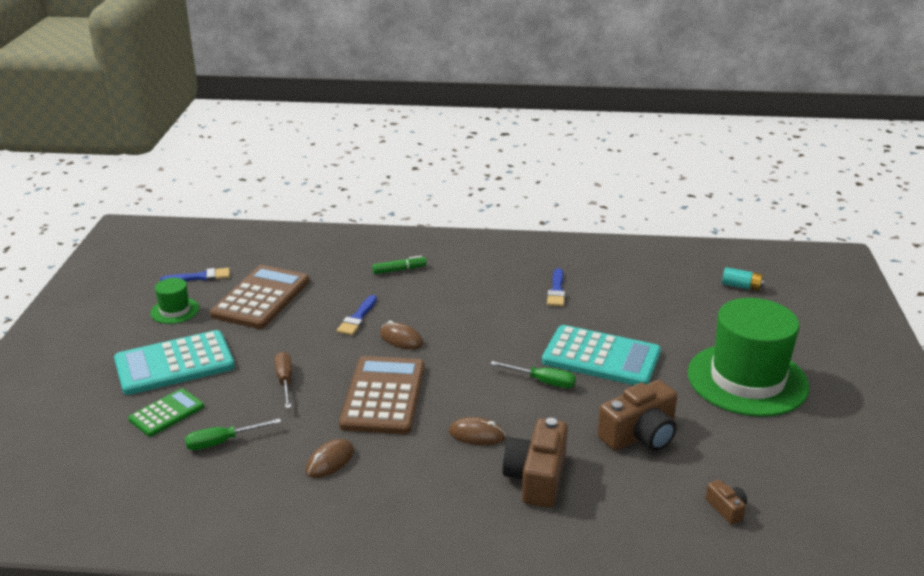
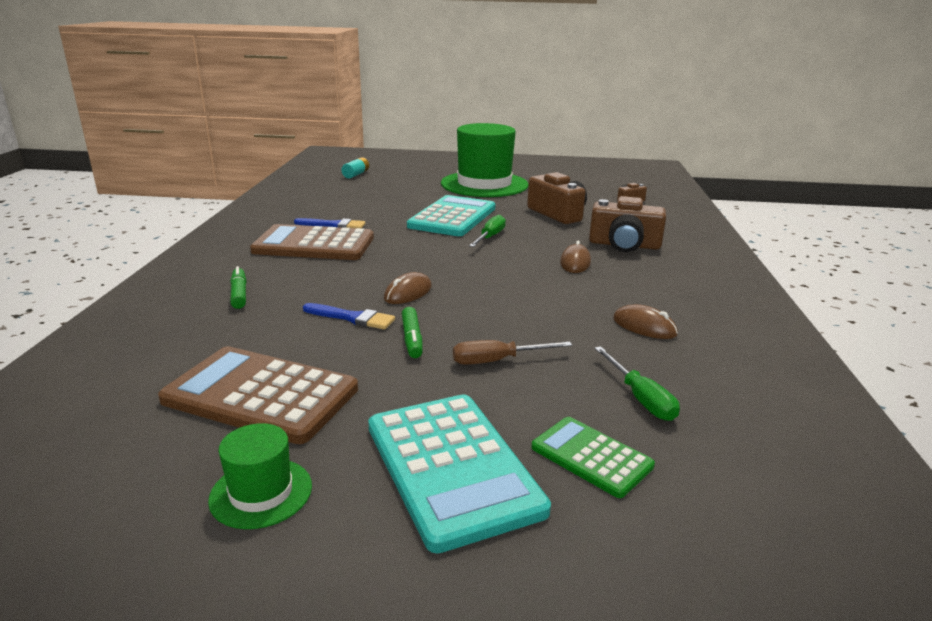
camera: 90 degrees left, 5 degrees down
(200, 277) = (135, 474): blue brush -> none
(322, 344) = (412, 339): none -> green marker
(383, 396) = (521, 301): brown calculator -> brown calculator (314, 245)

